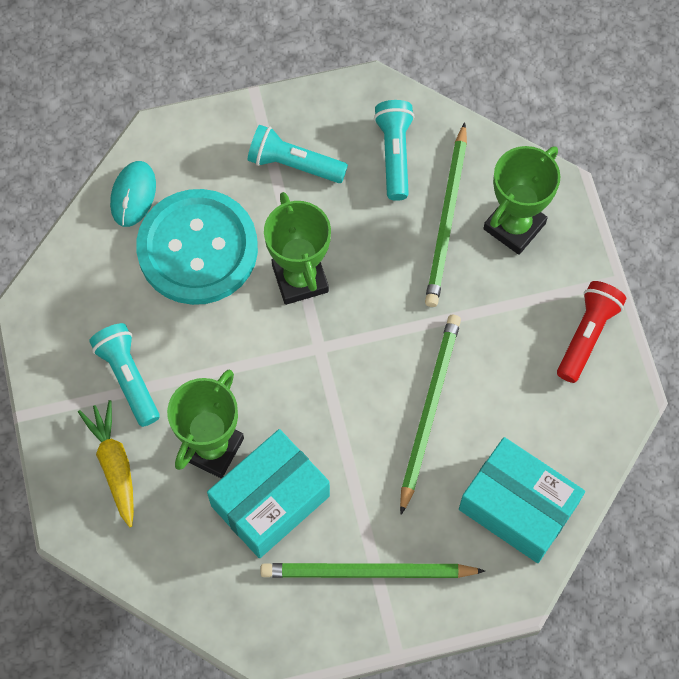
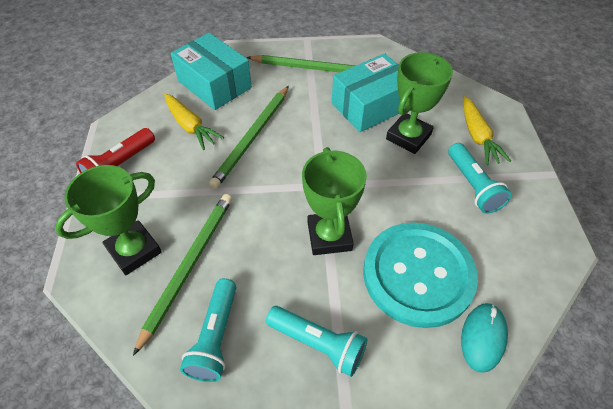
camera: 170 degrees left, 15 degrees down
(522, 415) = (190, 126): none -> yellow carrot

